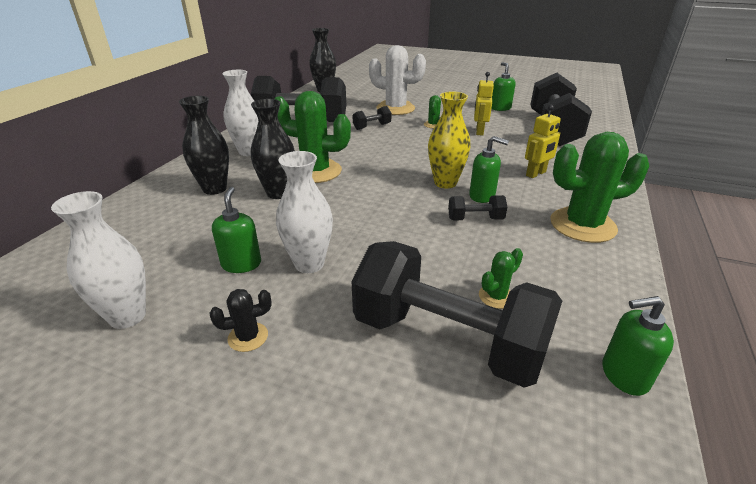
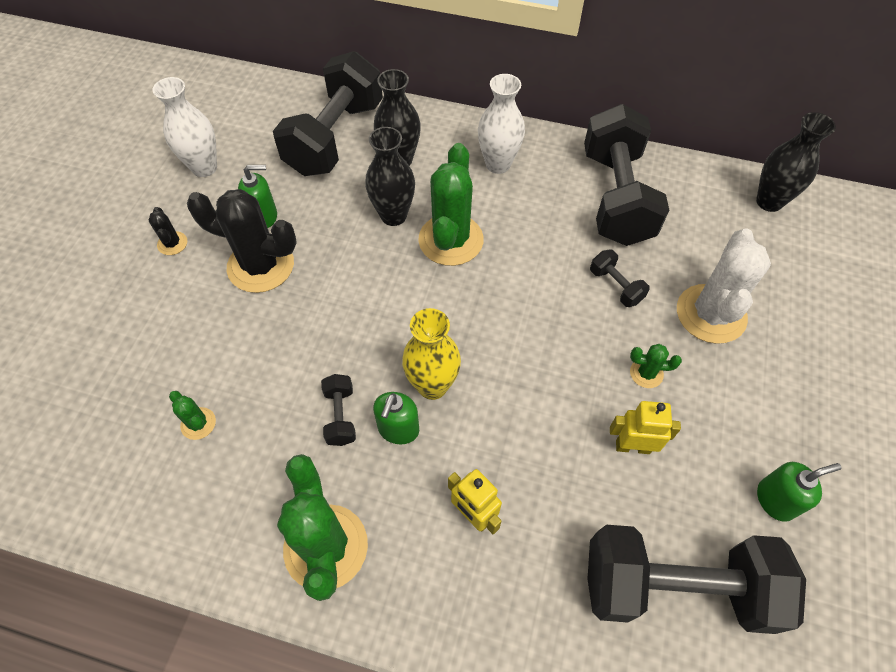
camera: 85 degrees right, 25 degrees up
(309, 264) = (261, 266): white vase -> black cactus
(447, 339) = (149, 379): black dumbbell -> black dumbbell (335, 138)
(624, 375) = (87, 515): green soap dispenser -> none

